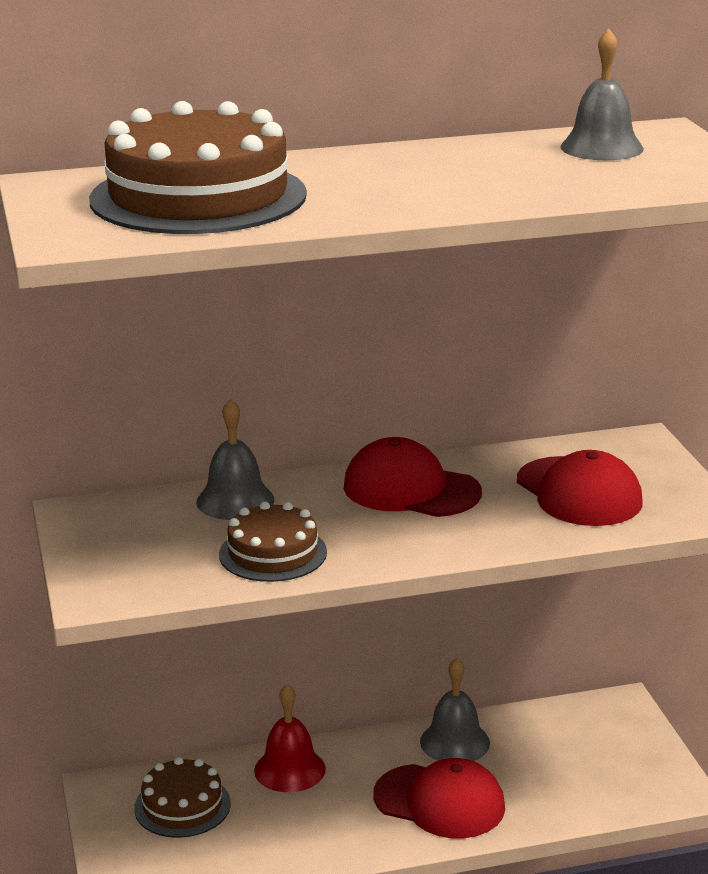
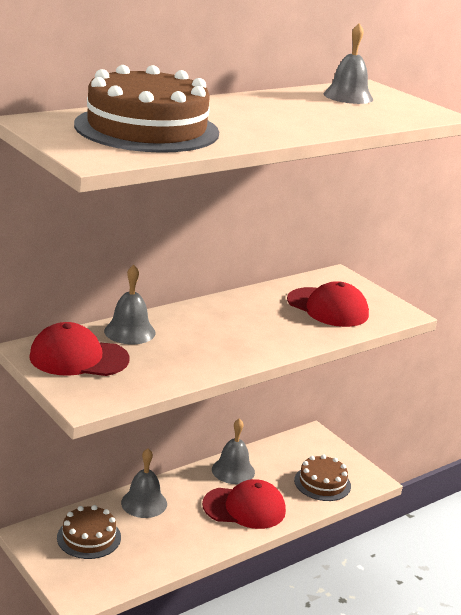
camera: 25 degrees left, 0 degrees up
(273, 553) = (178, 362): brown cake -> brown cake (322, 483)
(289, 769) = (144, 503): red bell -> grey bell
(411, 489) = (232, 315): red cap -> red cap (78, 358)

